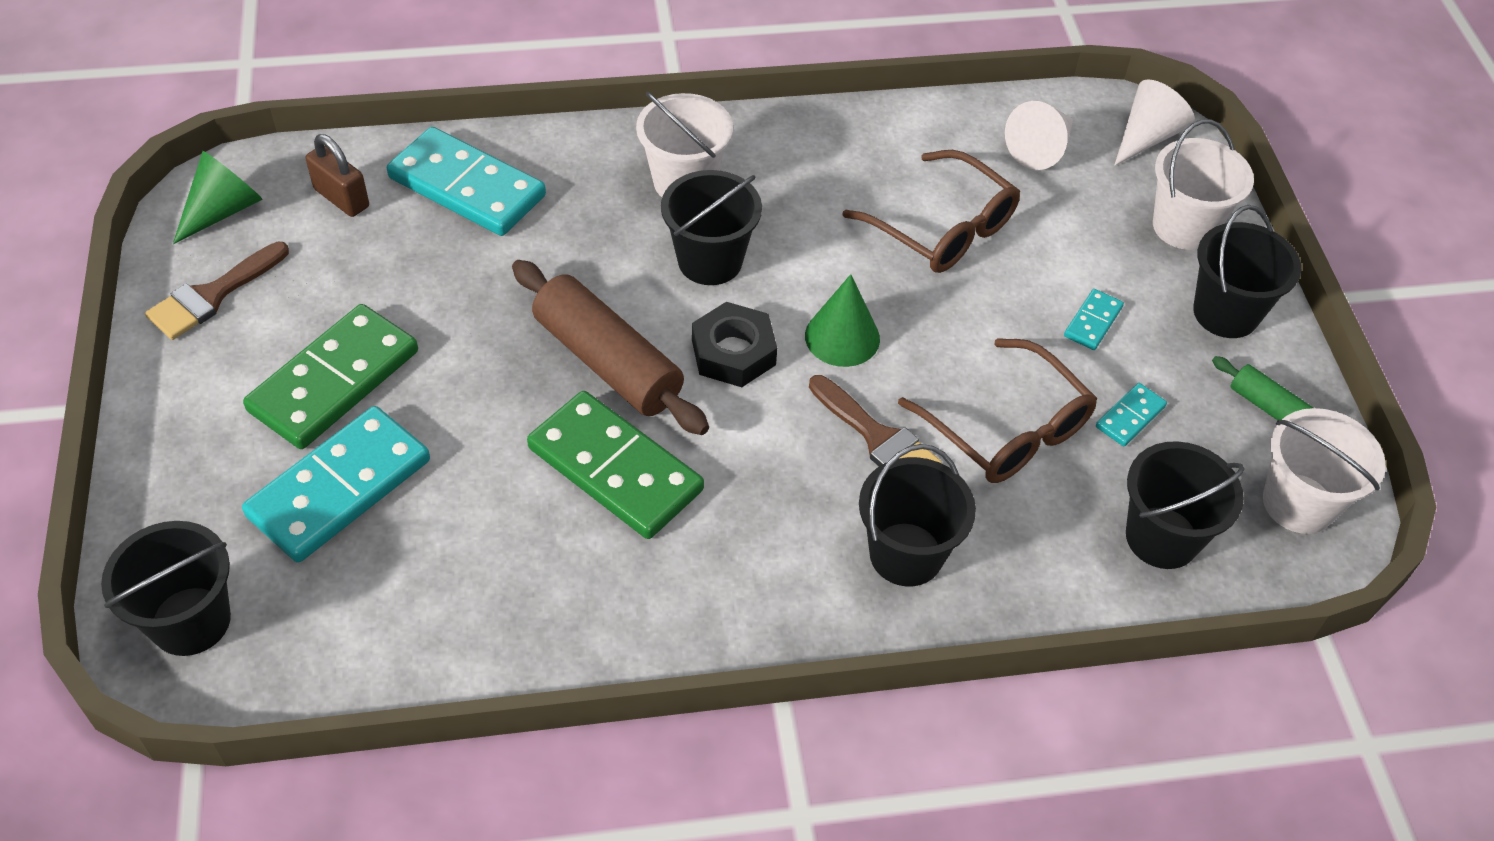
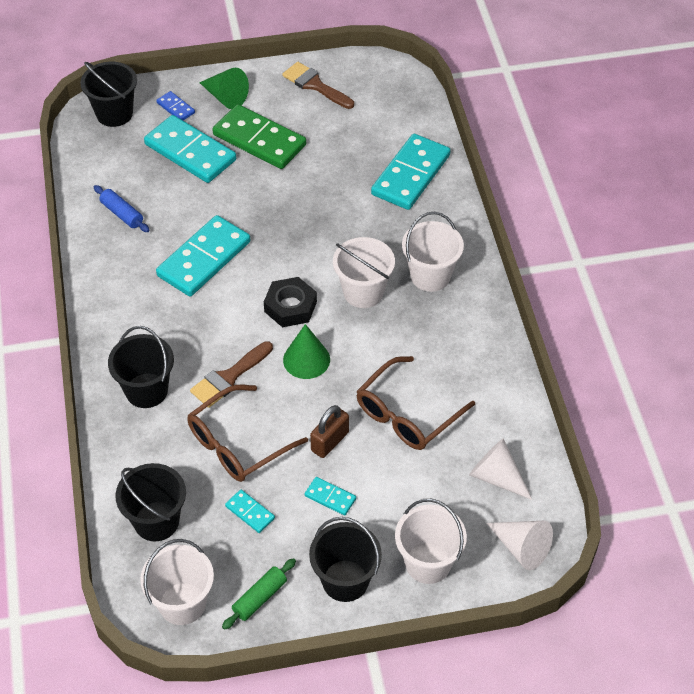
camera: 90 degrees right, 0 degrees up
(206, 512) = (176, 108): none -> blue domino
(223, 210) = (377, 78): green cone -> green cone (225, 97)
(341, 198) = (394, 123): brown padlock -> brown padlock (330, 441)
(482, 600) = (122, 214): none -> blue rolling pin
(607, 362) = (279, 250): brown rolling pin -> none
(615, 469) = (204, 259): green domino -> turquoise domino
(710, 261) = (363, 292): black bucket -> white bucket

